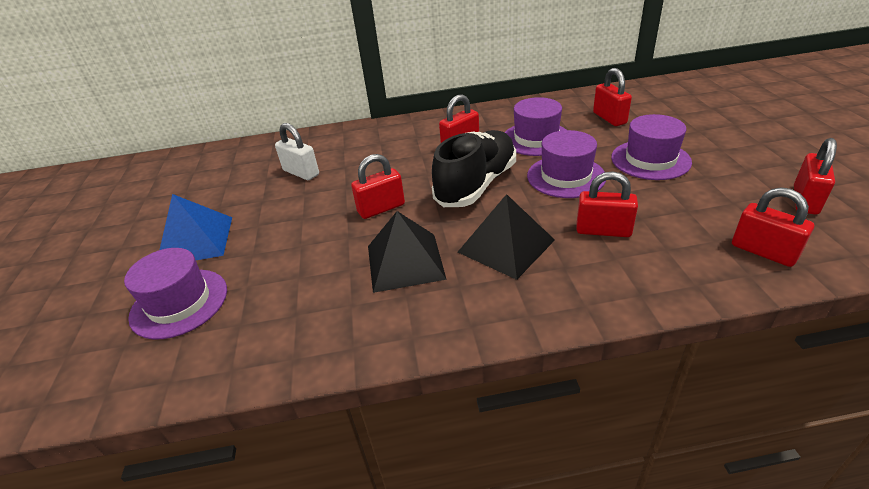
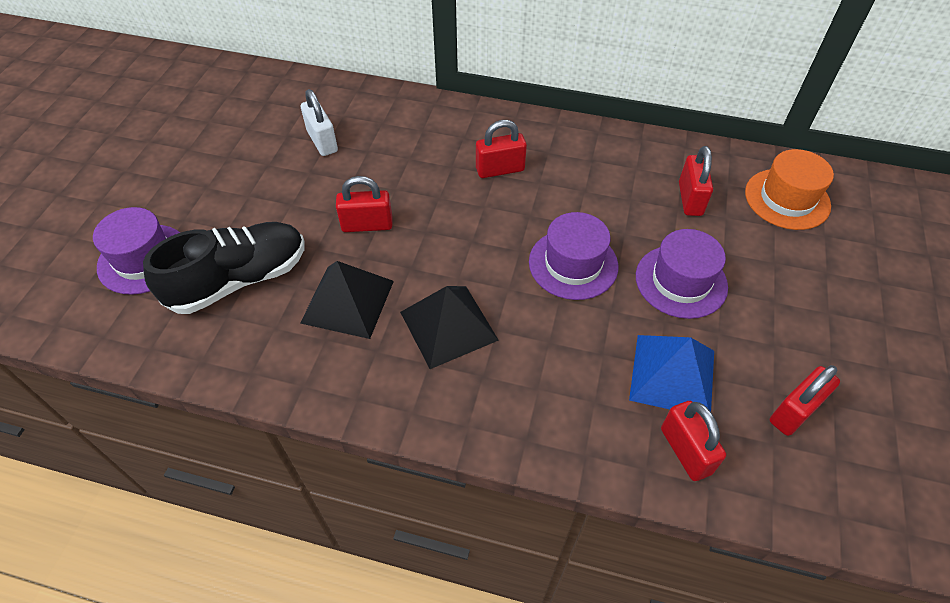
camera: 20 degrees right, 15 degrees up
(195, 241) = (188, 191): blue pyramid -> blue pyramid (672, 374)
(476, 184) = (476, 234): black shoe -> black shoe (239, 280)
(536, 139) = (584, 195): purple hat -> none
(603, 230) = (553, 351): red padlock -> none
(670, 99) = (787, 199): none -> orange hat

